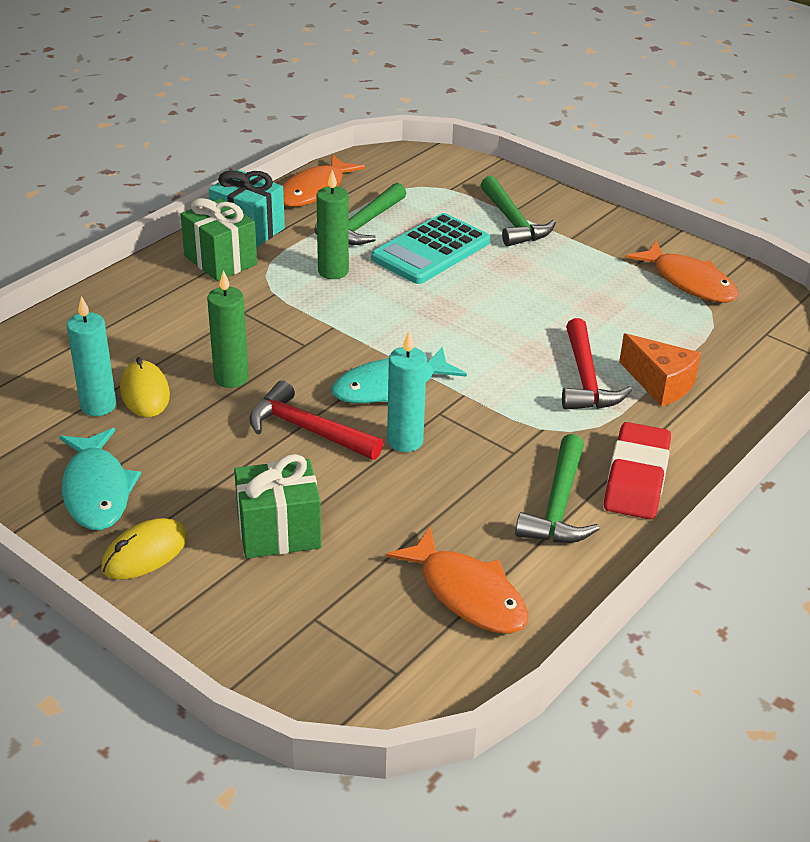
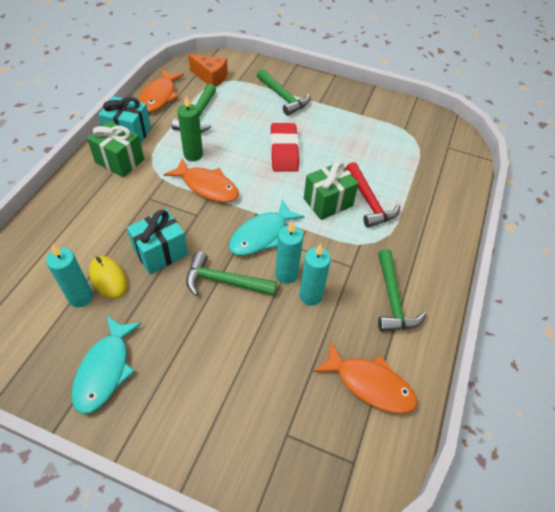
camera: 20 degrees left, 15 degrees up
(97, 490) = (105, 370): turquoise fish -> turquoise fish turned 45 degrees clockwise
(145, 553) = (157, 414): yellow mouse -> none
(231, 378) = (161, 252): green candle -> turquoise gift
(279, 532) = (237, 369): green gift -> green gift (328, 202)
(308, 430) = (224, 281): red hammer -> green hammer
(429, 473) = (310, 296): none -> turquoise candle
(431, 250) = (245, 127): turquoise calculator -> none
(636, 478) = (426, 267): red eraser -> red eraser (284, 151)
(660, 384) = (409, 195): orange cheese -> orange cheese (211, 77)
(689, 282) = (394, 120): orange fish -> orange fish (207, 186)

